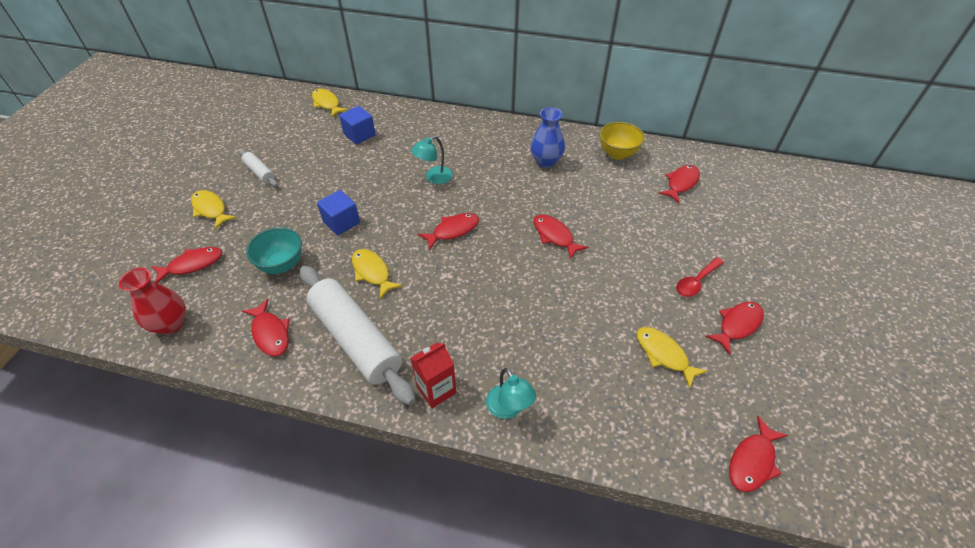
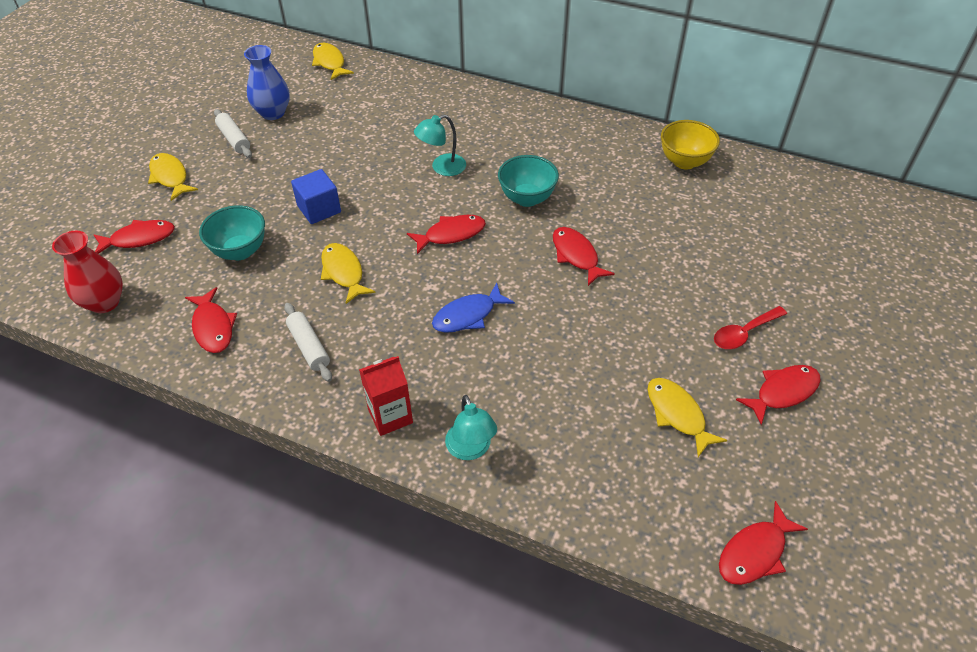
camera: 10 degrees right, 0 degrees up
(356, 339) = (309, 347): white rolling pin -> white rolling pin, size x0.46
(359, 135) = (362, 105): blue cube -> none
(481, 295) = (468, 315): none -> blue fish
(506, 195) = (527, 198): none -> turquoise bowl
(546, 161) = (588, 162): blue vase -> blue vase (273, 113)
(681, 183) = (759, 208): red fish -> none

